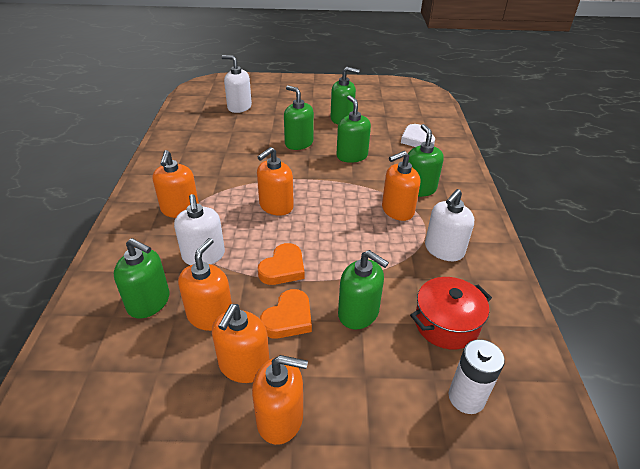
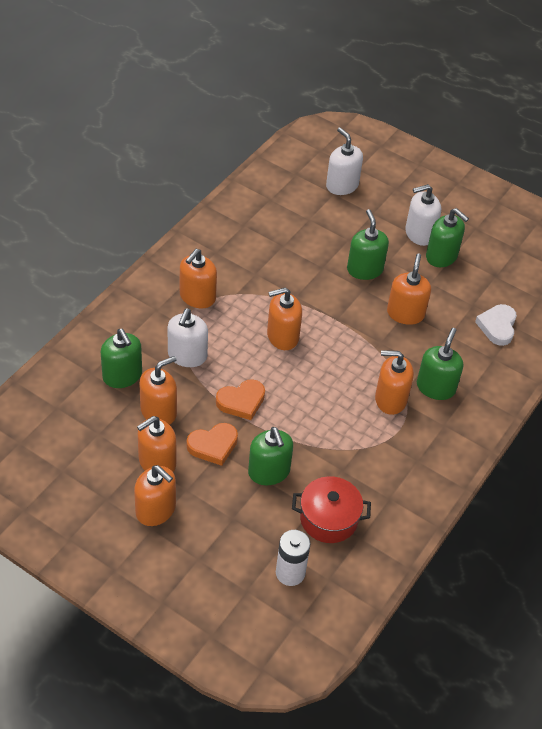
camera: 30 degrees right, 10 degrees up
(352, 156) = (405, 313): green soap dispenser -> orange soap dispenser
(444, 250) = (393, 460): white soap dispenser -> white soap dispenser (419, 234)

